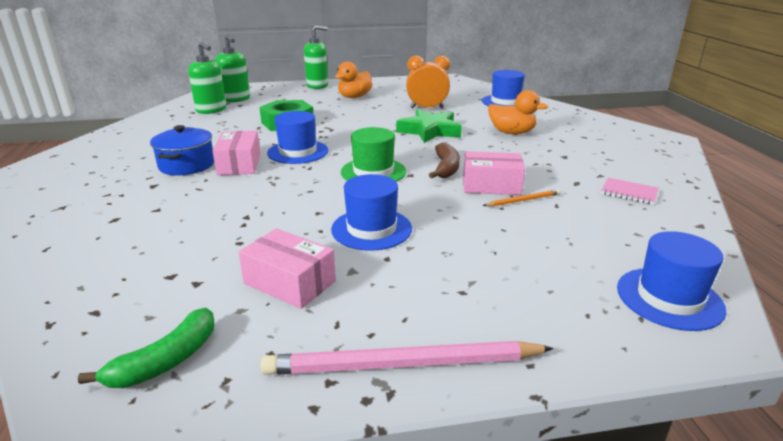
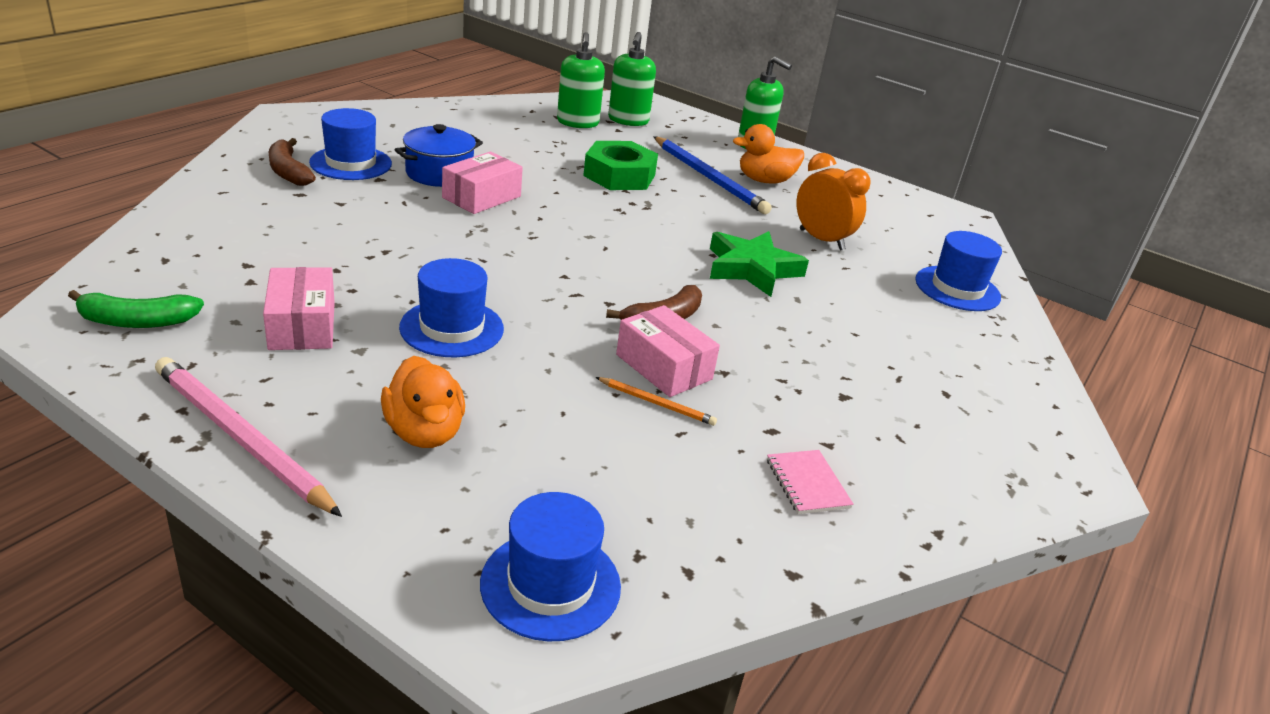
camera: 40 degrees right, 5 degrees up
(75, 212) = (288, 172): none -> brown banana
(298, 152) = (558, 214): blue hat -> blue hat (351, 163)
(330, 106) = (709, 178): none -> blue pencil
(373, 172) = (580, 277): green hat -> none
(512, 132) = (853, 329): orange duck -> orange duck (424, 432)

